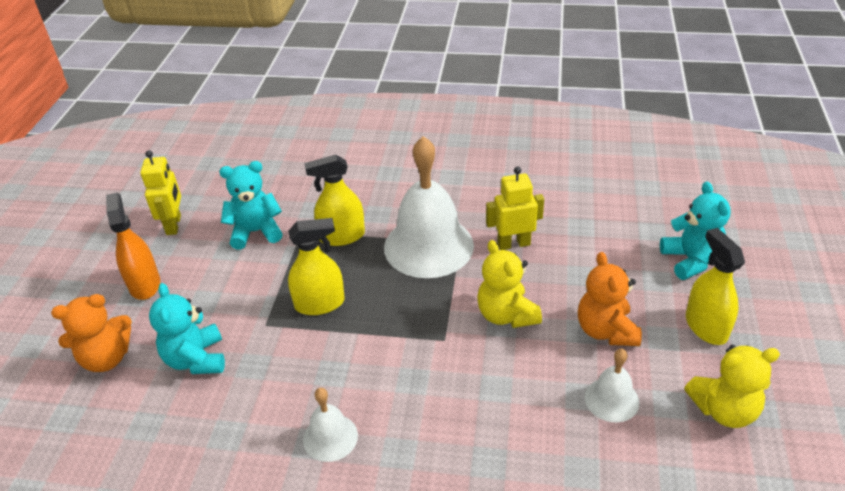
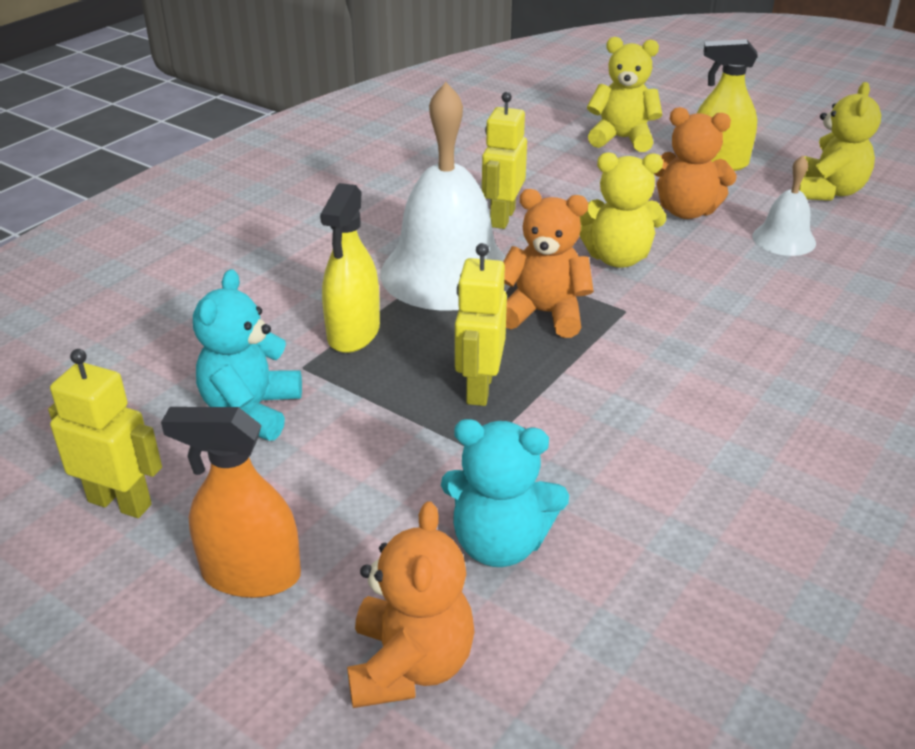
camera: 65 degrees left, 5 degrees down
(320, 304) = (479, 388): yellow spray bottle -> yellow robot
(330, 437) = (739, 442): white bell -> none
(413, 303) = (544, 314): none -> orange teddy bear
(691, 260) = (622, 139): turquoise teddy bear -> yellow teddy bear

